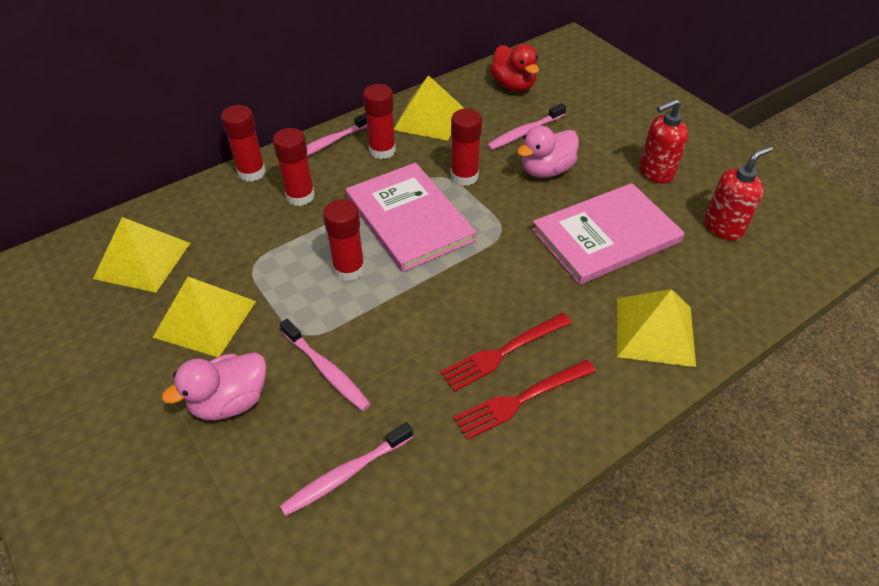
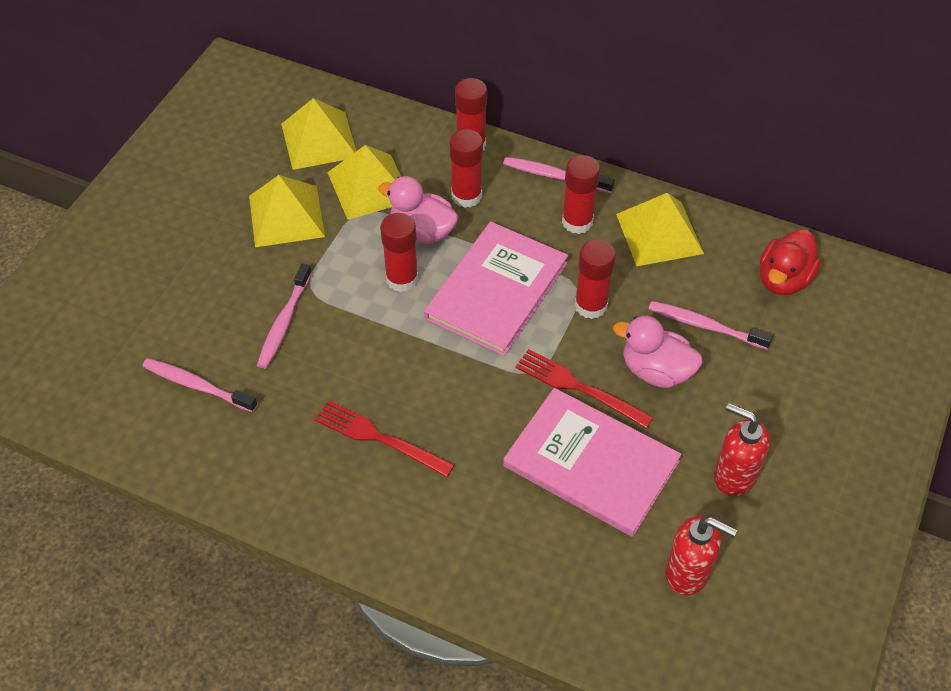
camera: 60 degrees right, 5 degrees up
(230, 401) = (219, 279): pink duck -> pink duck (422, 231)
(521, 400) = (334, 473): red fork -> red fork (577, 387)
(655, 331) = (483, 553): yellow pyramid -> yellow pyramid (369, 186)

